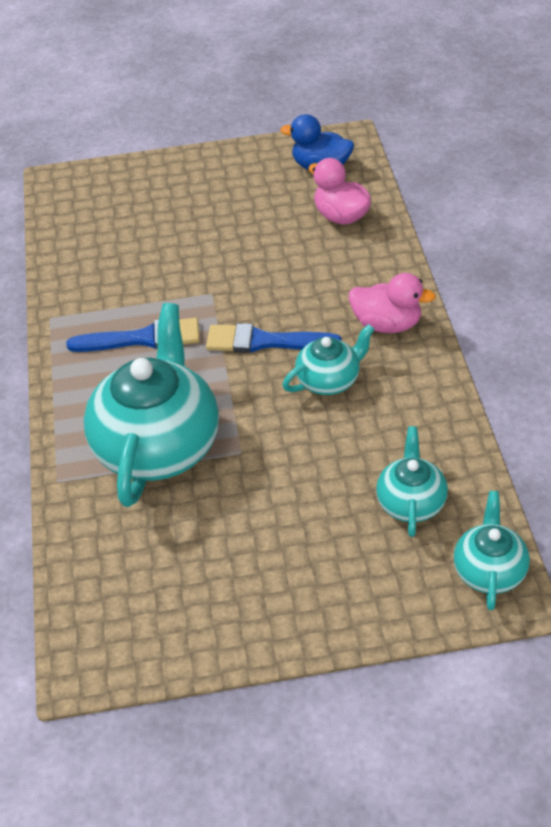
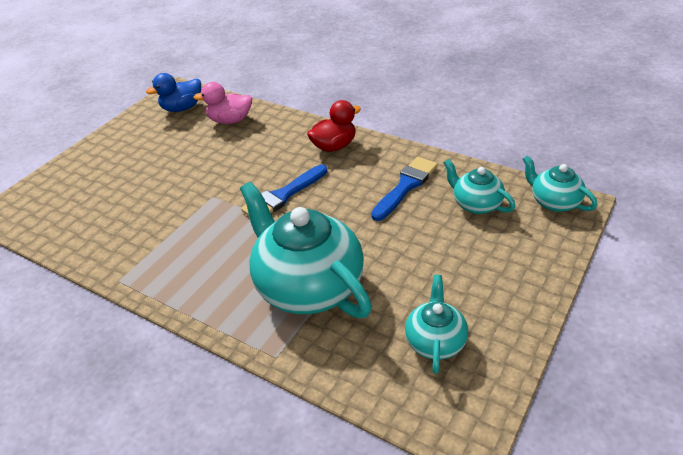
camera: 50 degrees left, 5 degrees down
(142, 338) = (205, 245): blue brush -> blue brush (406, 186)
(329, 381) = (348, 187): turquoise teapot -> turquoise teapot (435, 341)
(387, 324) = (334, 146): pink duck -> red duck

